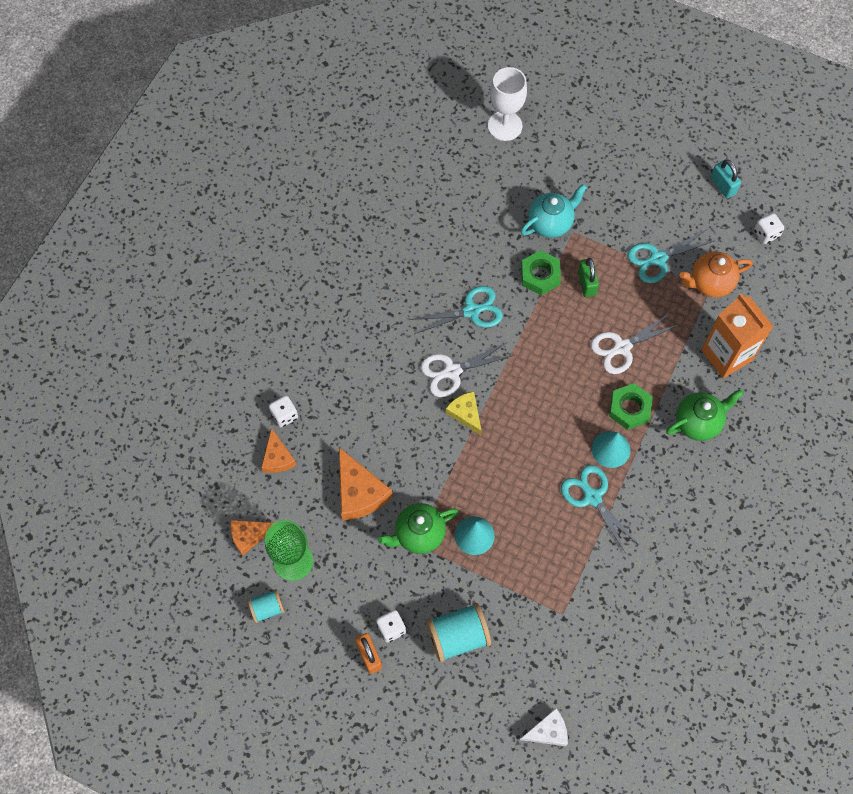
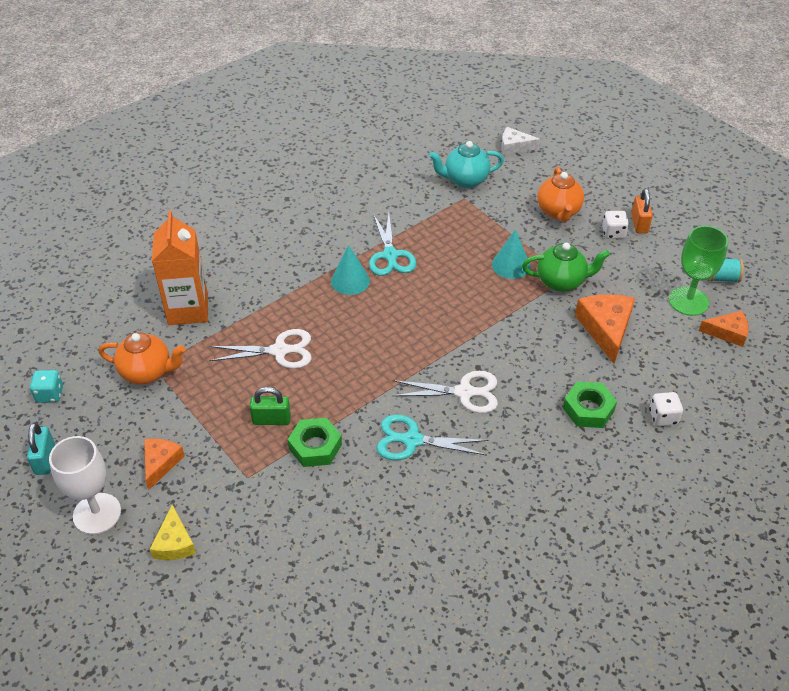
camera: 155 degrees left, 20 degrees down
(277, 457) = (681, 383): orange cheese -> orange cheese (160, 463)
(457, 636) = (558, 212): turquoise spool -> orange teapot
(465, 413) = (470, 353): yellow cheese -> yellow cheese (174, 543)
(505, 126) = (236, 648): white goblet -> white goblet (97, 513)
(550, 223) = (265, 497): turquoise teapot -> turquoise teapot (465, 180)
(586, 283) = (271, 420): green padlock -> green padlock turned 75 degrees clockwise
(629, 409) = (310, 302): green nut -> green nut (588, 409)
(658, 259) = (179, 414): turquoise scissors -> none
(698, 422) = (257, 272): green teapot -> none
(766, 234) = (50, 394): white dice -> turquoise dice

